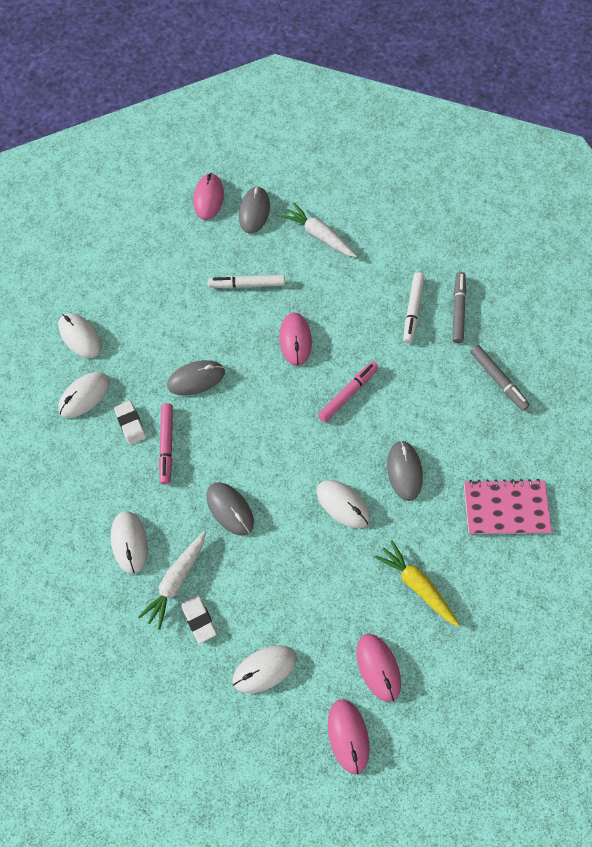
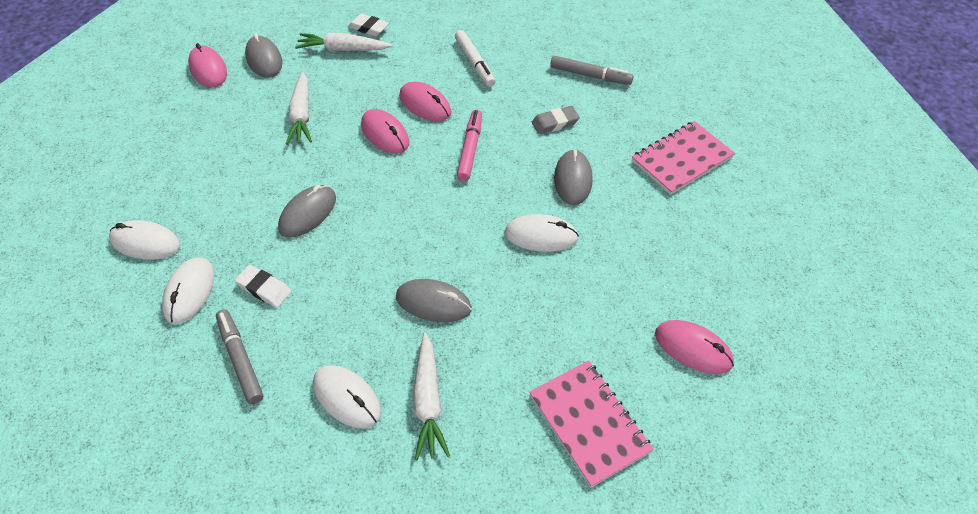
camera: 35 degrees left, 15 degrees down
(167, 445) = (320, 285): pink marker -> none
(199, 619) = (483, 422): white eraser -> white eraser (368, 28)
(247, 285) = (301, 115): white marker -> white carrot
(264, 669) = (589, 423): white mouse -> pink notebook
(348, 736) = (721, 428): pink mouse -> pink mouse (425, 104)
(404, 471) = (573, 179): grey mouse -> grey mouse turned 45 degrees clockwise
(417, 585) = (664, 259): yellow carrot -> none
(431, 409) = (555, 123): none -> grey eraser
(457, 310) = (513, 45): grey marker -> grey marker (240, 359)

